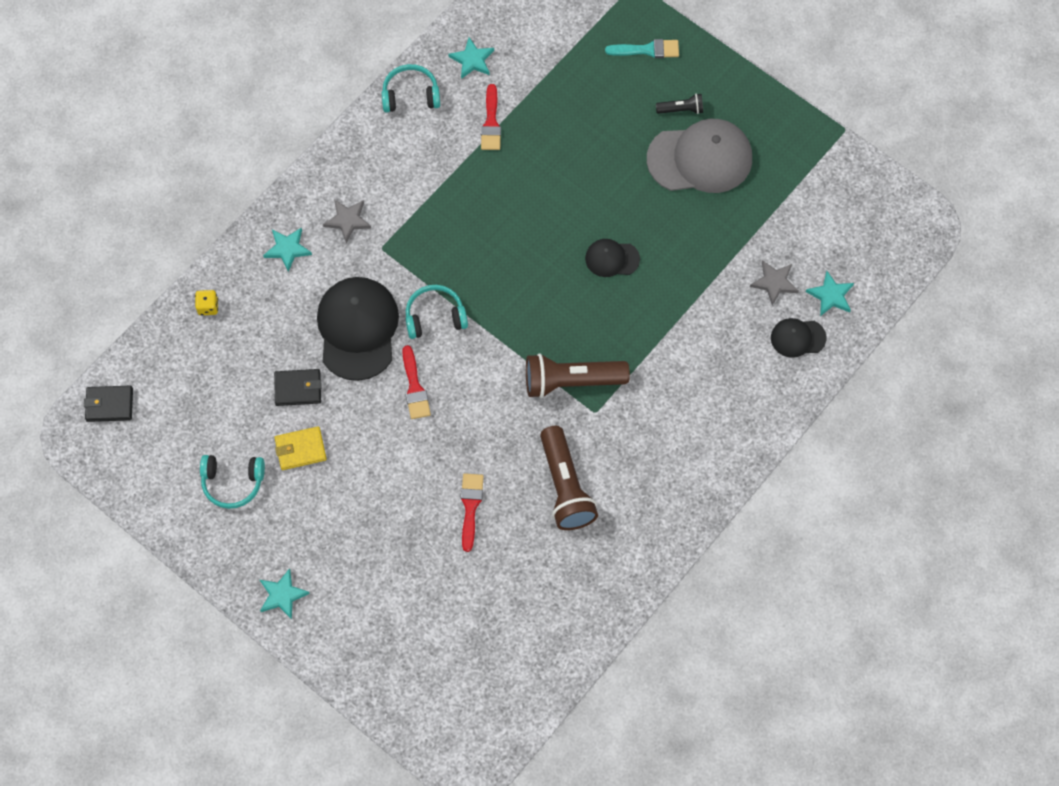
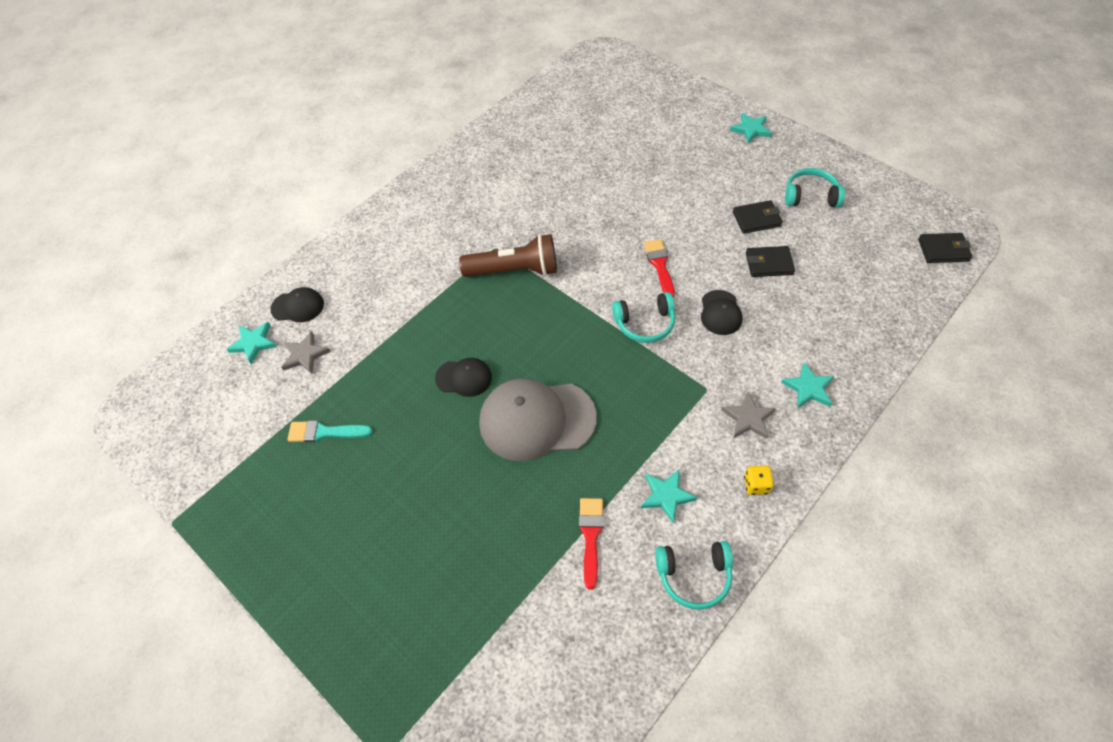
camera: 175 degrees left, 10 degrees down
(208, 307) = (877, 332): yellow dice -> yellow dice (756, 485)
(300, 449) = (756, 219): yellow wallet -> black wallet
(357, 329) = (720, 313): black cap -> black cap, size x0.50
(470, 507) = (605, 183): red brush -> none
(472, 60) = (616, 628): turquoise star -> turquoise star (666, 496)
(565, 487) = (525, 196): brown flashlight -> none
(647, 50) = (383, 640): turquoise brush -> turquoise brush (324, 432)
(681, 109) = (357, 551): black flashlight -> none
(700, 159) = (349, 487): grey cap -> grey cap (537, 420)

